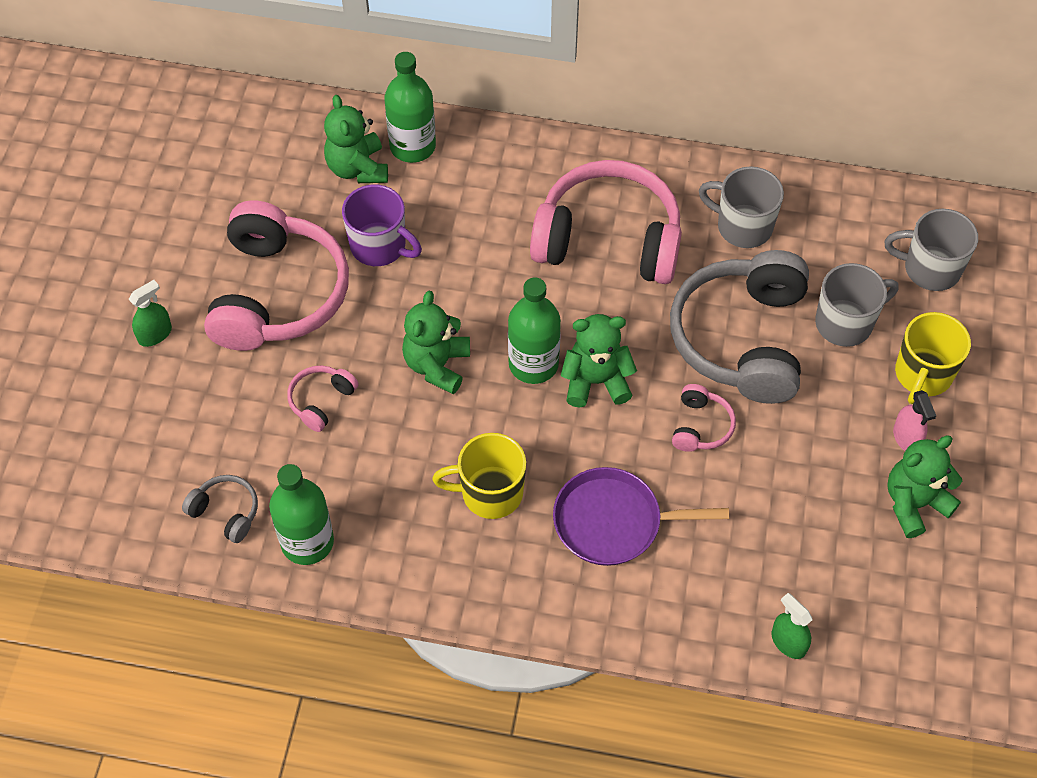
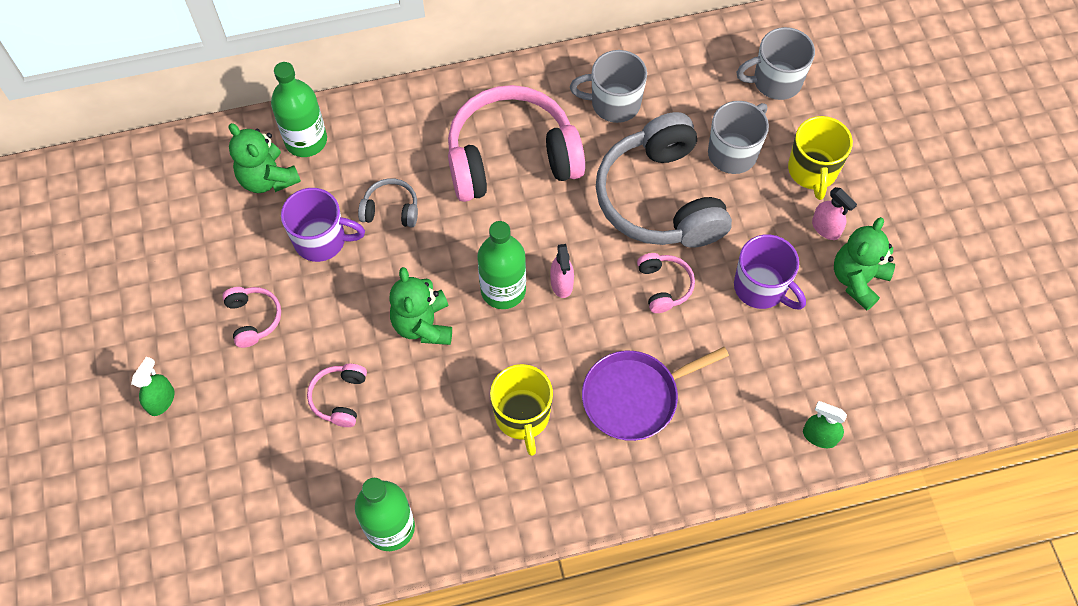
camera: 25 degrees left, 5 degrees up
(226, 512) = (306, 533): grey headphones -> grey headphones (391, 209)
(278, 294) = (253, 318): pink headphones -> pink headphones, size x0.43
(490, 493) = (522, 416): yellow mug -> yellow mug turned 75 degrees counterclockwise
(596, 381) = (561, 283): green teddy bear -> pink spray bottle
(804, 469) = (761, 287): none -> purple mug

